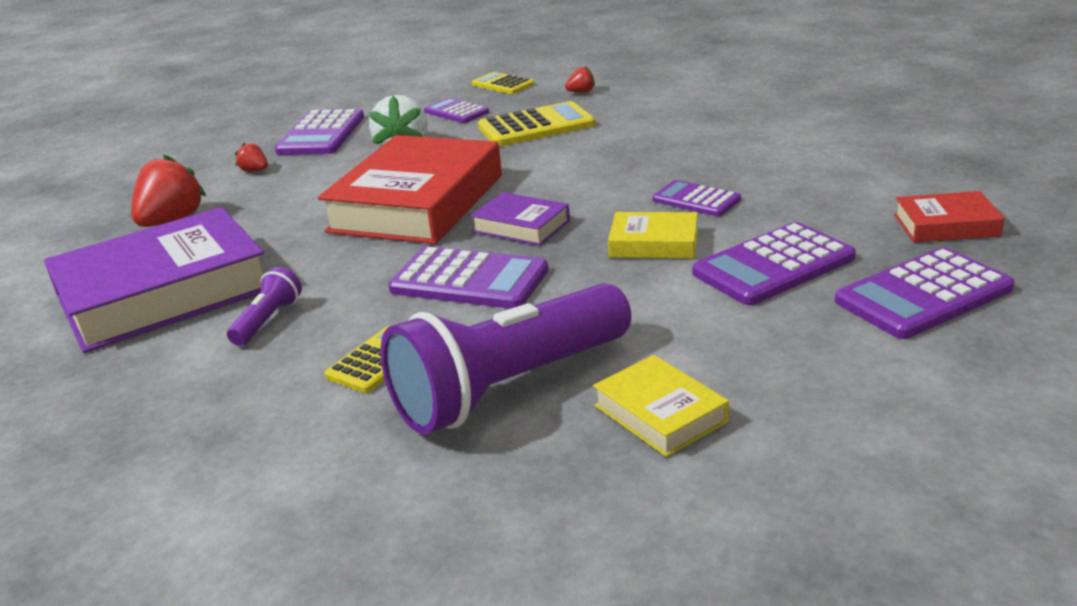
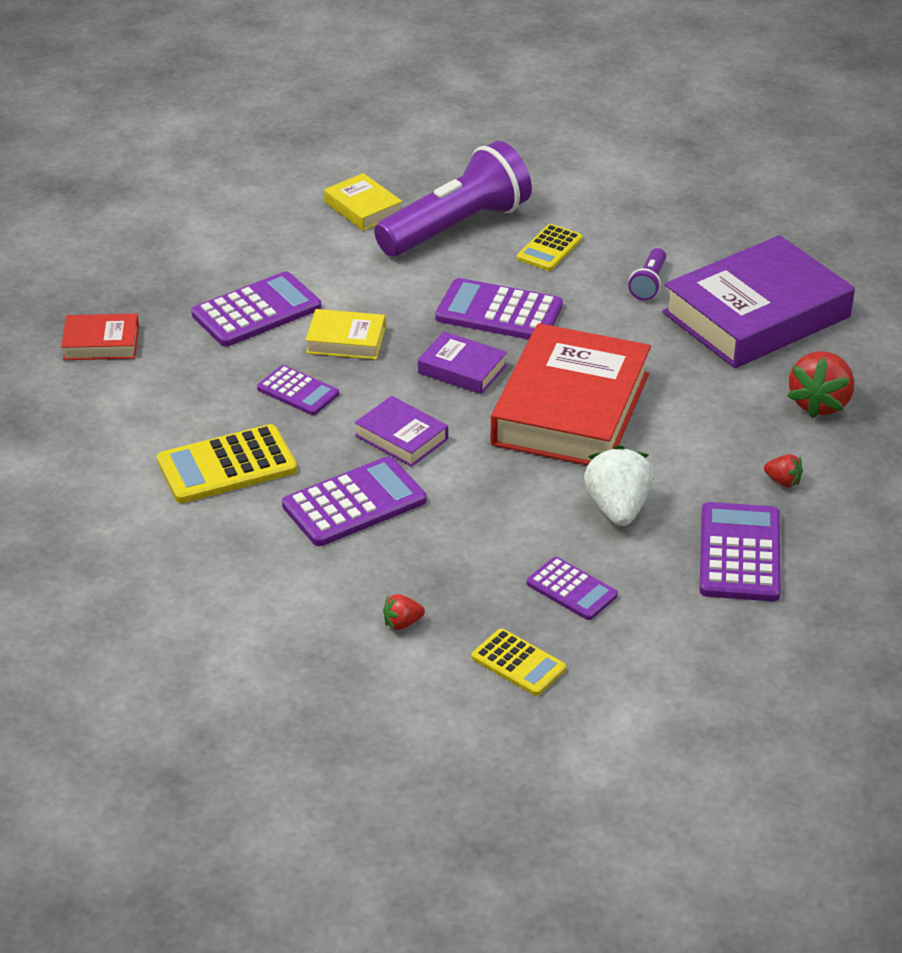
camera: 175 degrees right, 10 degrees up
(536, 126) = (460, 540): yellow calculator -> yellow calculator (227, 466)
(585, 175) = (401, 437): none -> purple book
(923, 295) = (162, 279): purple calculator -> purple calculator (354, 503)

